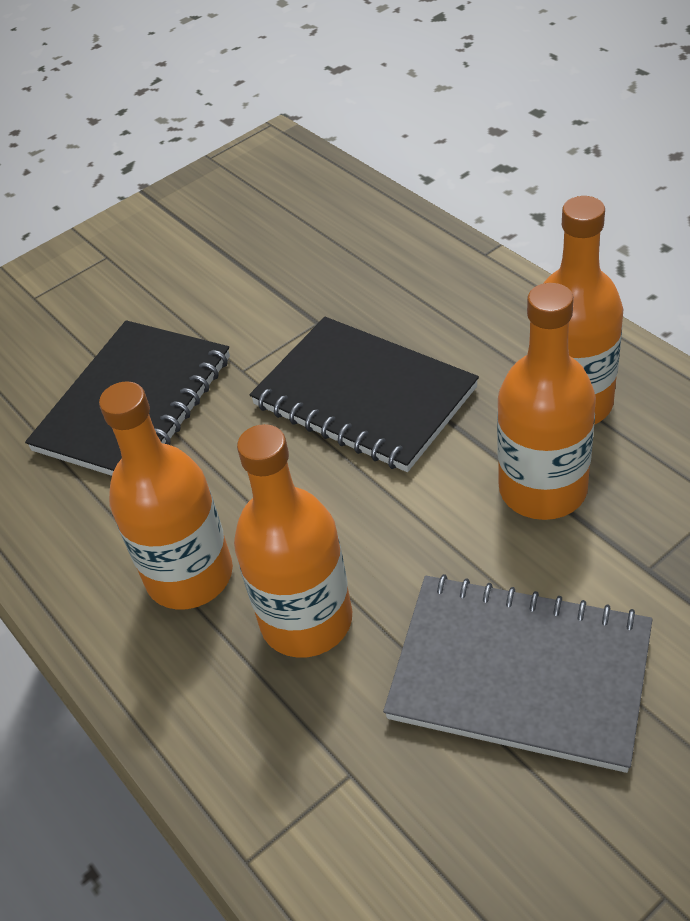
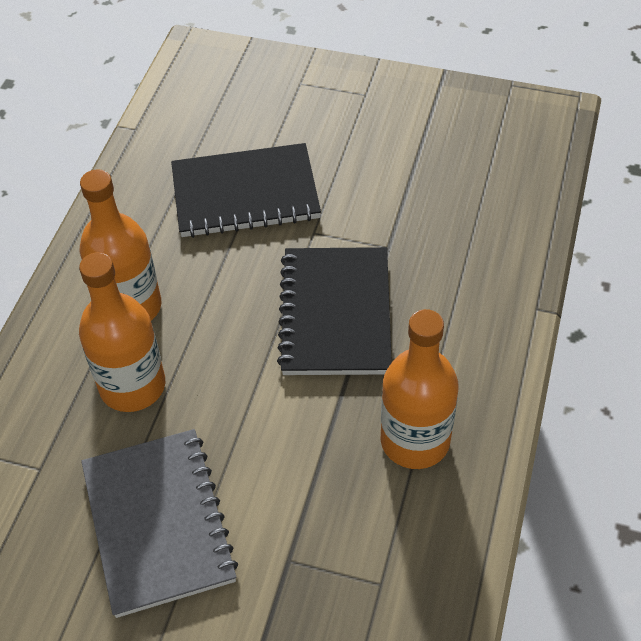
camera: 50 degrees right, 5 degrees up
(542, 489) = (320, 462): orange bottle -> none

